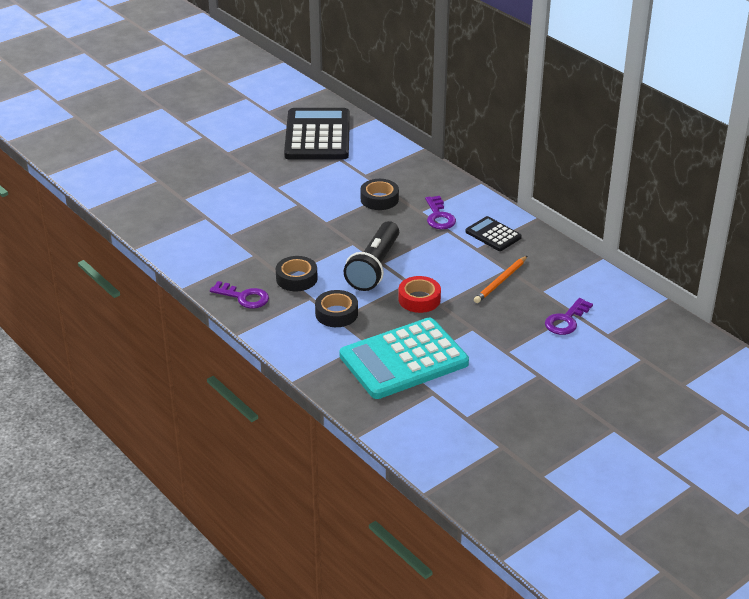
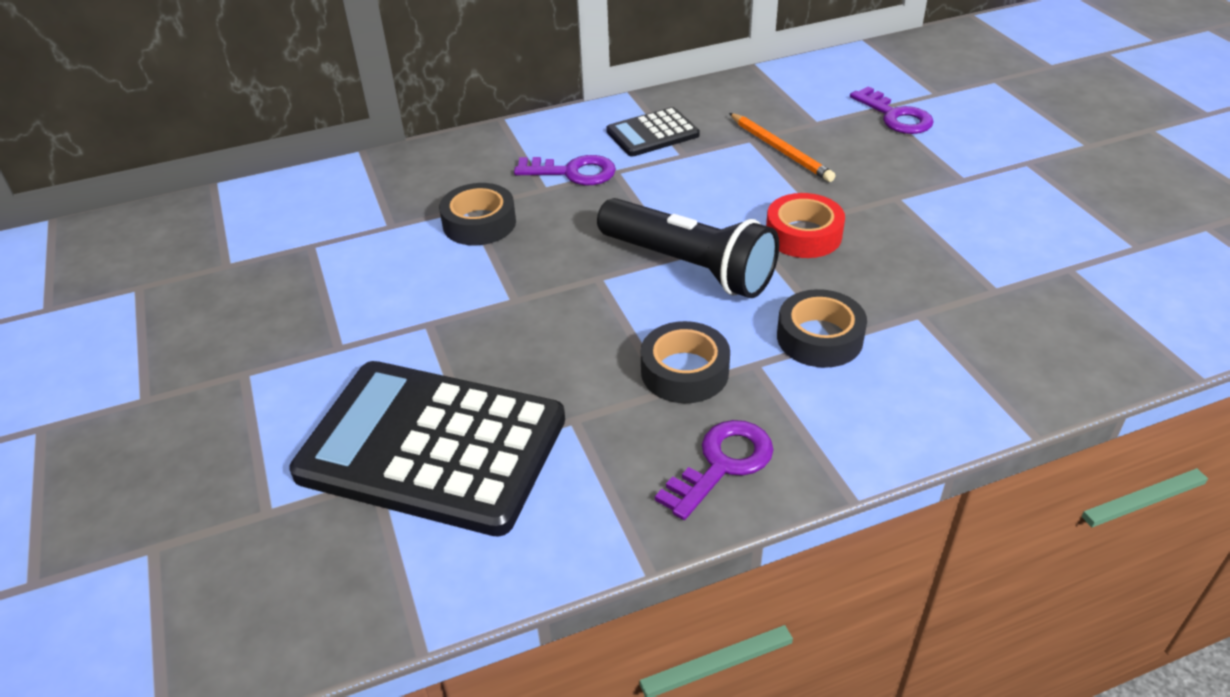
camera: 70 degrees left, 5 degrees up
(317, 136) = (206, 258): black calculator -> black calculator (432, 447)
(403, 360) = (975, 282): turquoise calculator -> none

